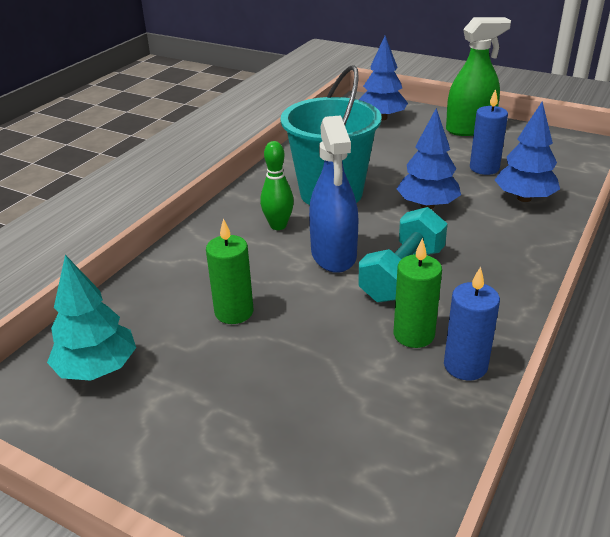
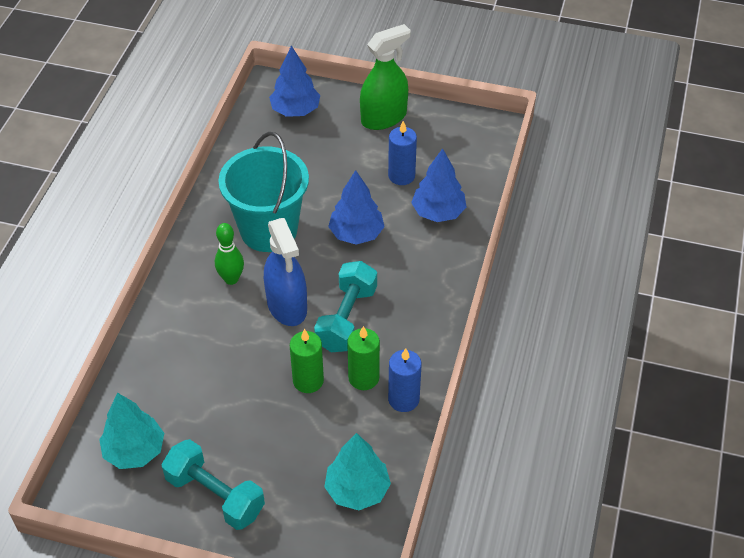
camera: 15 degrees left, 15 degrees up
(176, 438) = (215, 495): none -> turquoise dumbbell
(234, 312) = (221, 380): green candle -> green candle (308, 381)
(381, 468) = (357, 490): none -> turquoise tree

